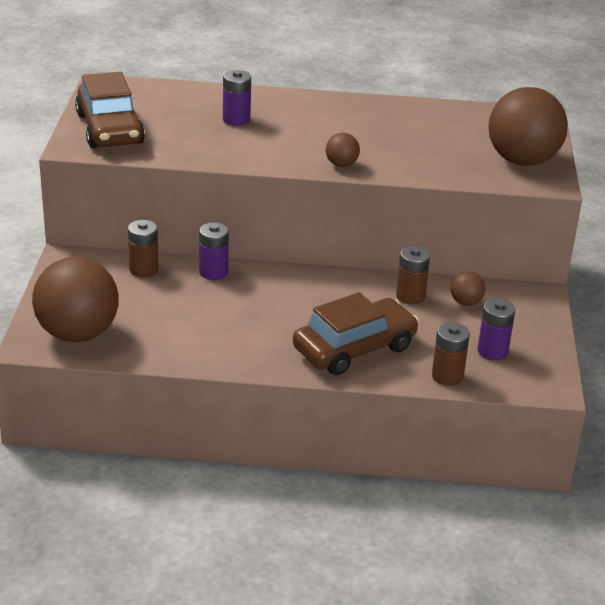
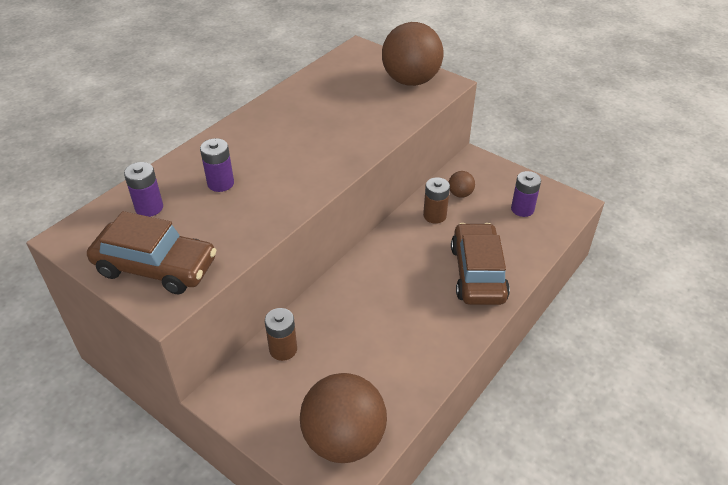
camera: 55 degrees left, 10 degrees up
(213, 272) = (323, 306): purple battery -> purple battery (149, 208)
(341, 165) = (344, 160): brown ball -> none
(447, 376) = (537, 243): brown battery -> none

